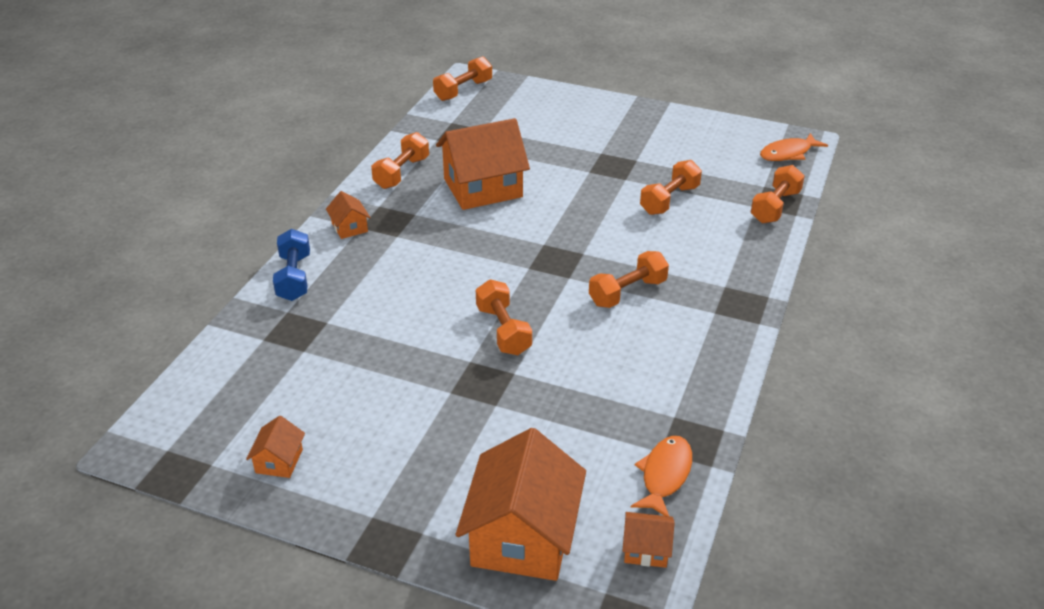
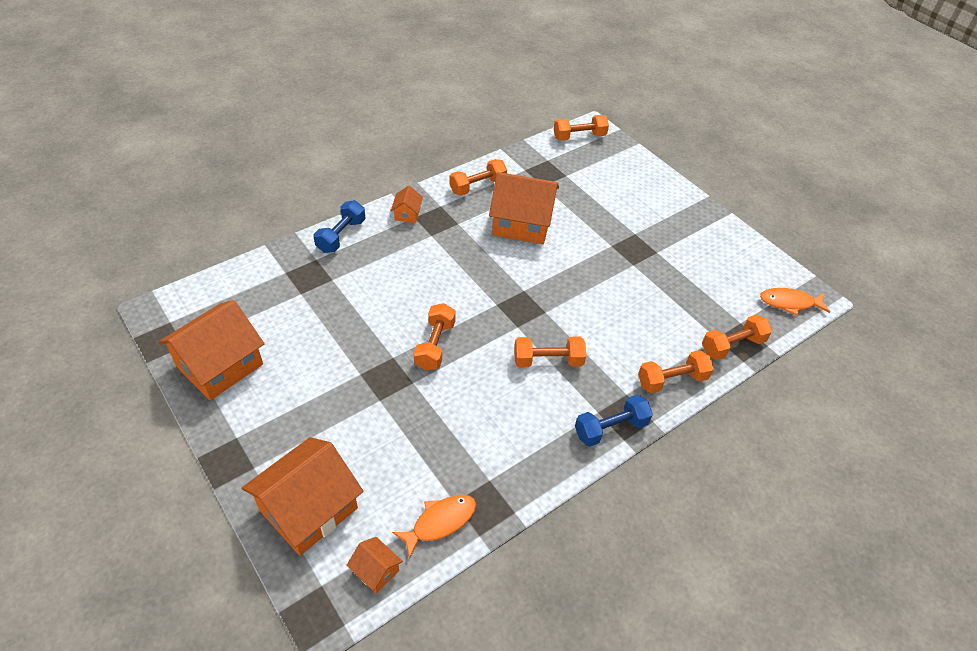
camera: 30 degrees right, 10 degrees up
(279, 461) = (220, 365): orange house -> orange house, size x2.22
(669, 200) = (651, 299): orange dumbbell -> orange dumbbell (672, 380)
(739, 320) = (611, 428): none -> blue dumbbell

